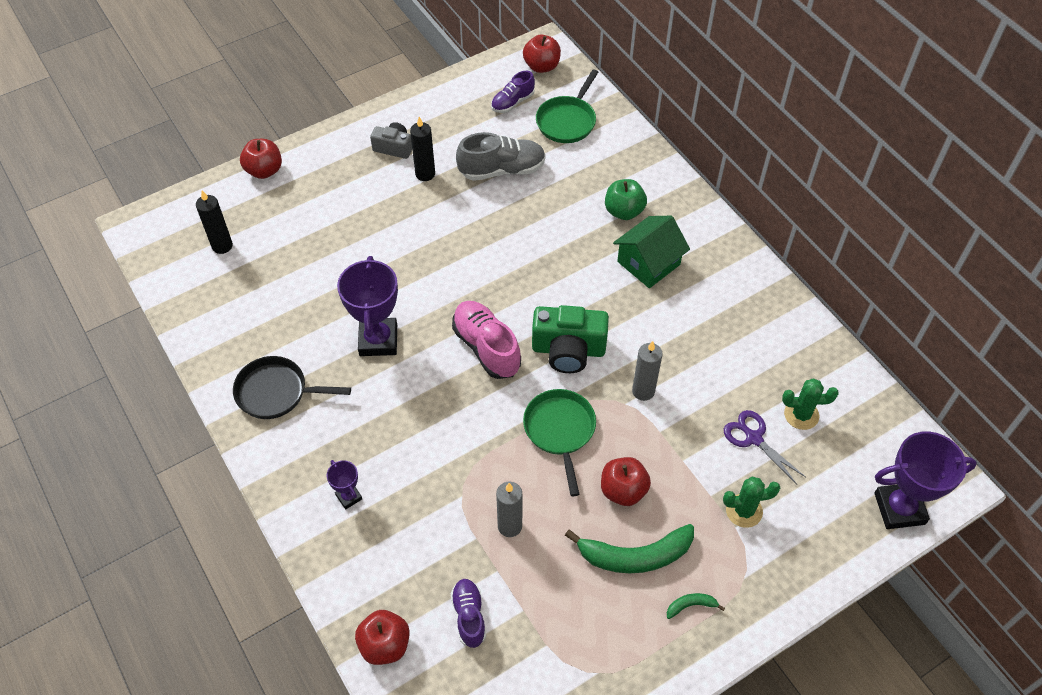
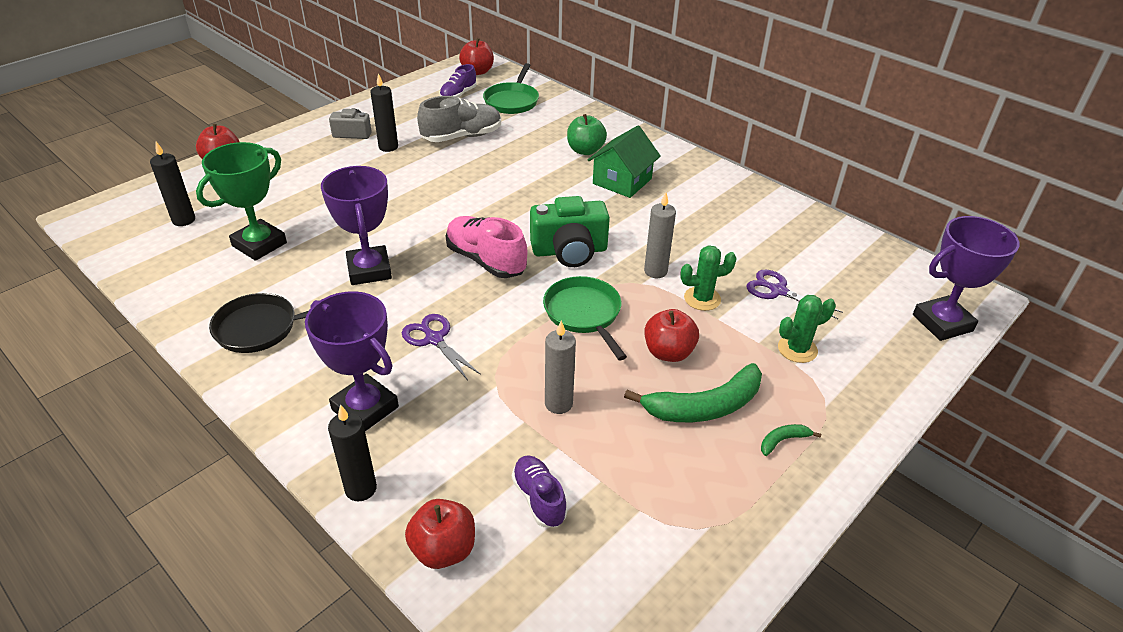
camera: 15 degrees left, 15 degrees down
(285, 290) = (259, 244): none -> green trophy
(332, 575) = (361, 489): none -> black candle
(349, 497) = (365, 408): purple trophy -> purple trophy, size x2.04
(420, 433) = (434, 339): none -> purple scissors
(801, 415) = (813, 267): green cactus -> green cactus (702, 299)

